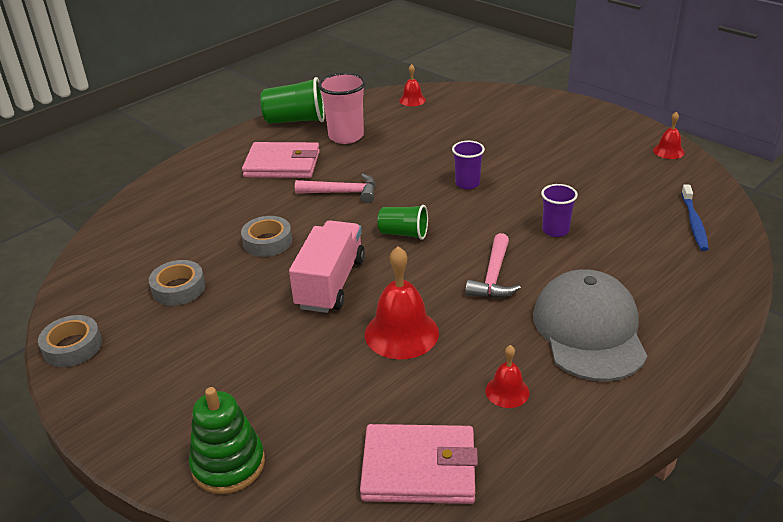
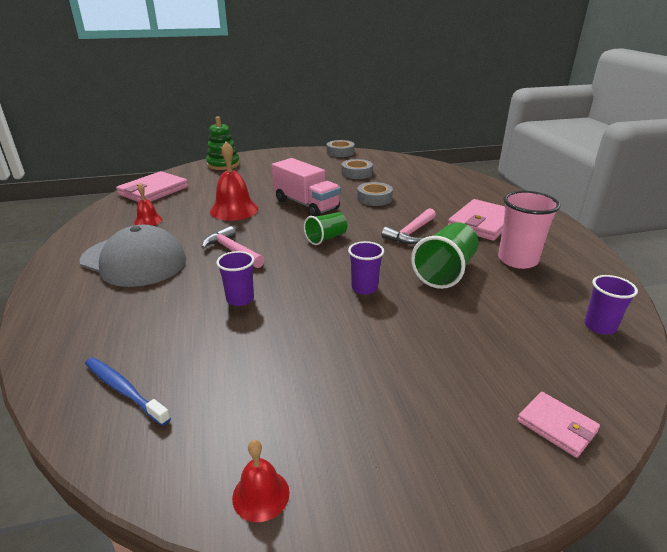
camera: 120 degrees right, 5 degrees down
(296, 120) = (572, 246): green cup -> green cup (445, 272)
(412, 100) = (599, 326): red bell -> purple cup
(520, 100) = (556, 426): none -> pink wallet

